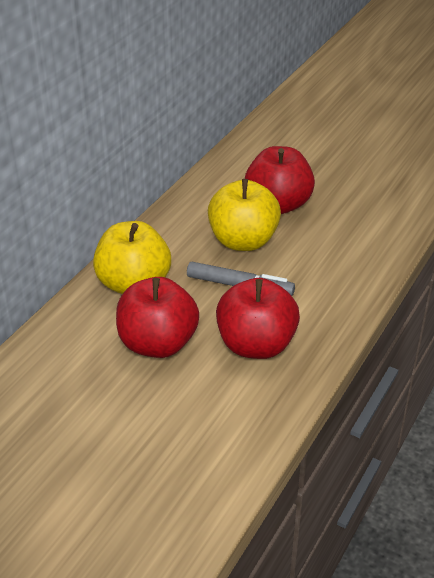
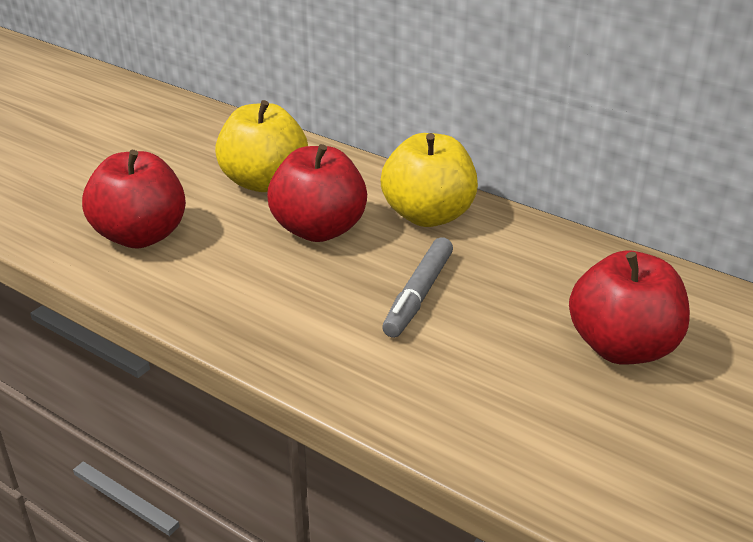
camera: 95 degrees right, 5 degrees down
(243, 241) = (521, 305): yellow apple -> yellow apple (264, 182)
(256, 345) = (299, 300): red apple -> red apple (141, 236)

